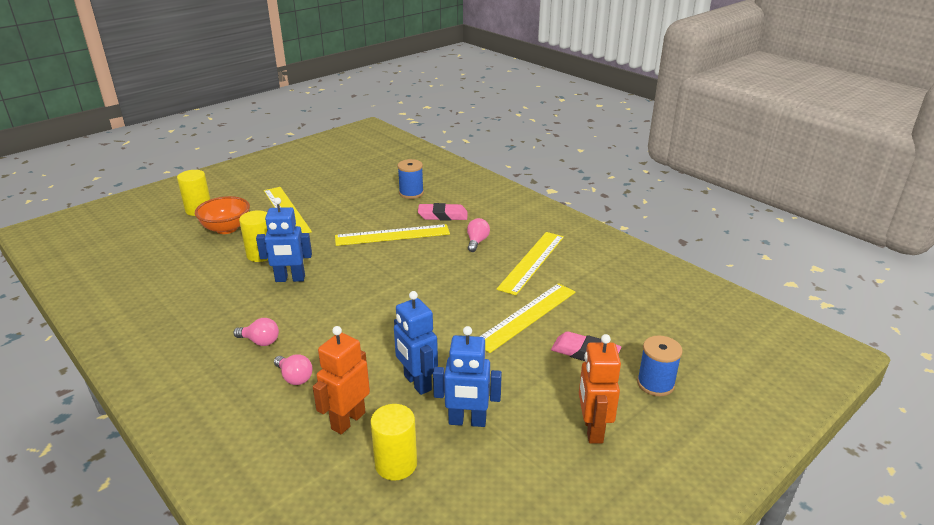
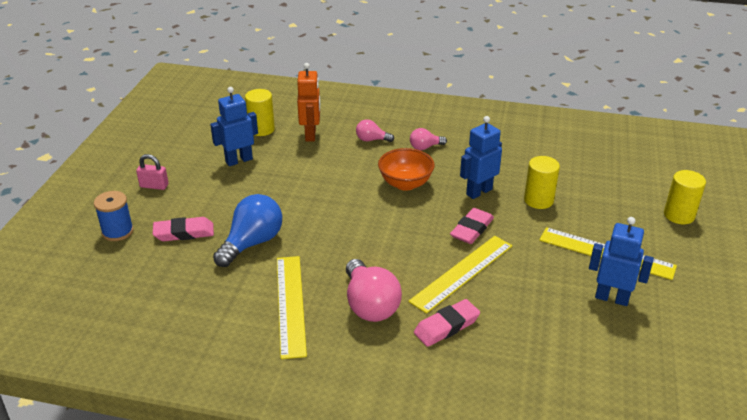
camera: 145 degrees right, 5 degrees up
(226, 228) = (614, 209): orange bowl -> orange bowl (405, 184)
(343, 256) = (471, 229): none -> pink eraser
(411, 193) = (528, 347): blue spool -> none
(417, 383) = (291, 166): blue robot -> blue robot (611, 298)
(477, 242) = (370, 305): pink light bulb -> pink light bulb, size x1.88
(526, 316) = (252, 243): yellow ruler -> blue light bulb
(592, 429) = (154, 186): orange robot -> pink padlock

